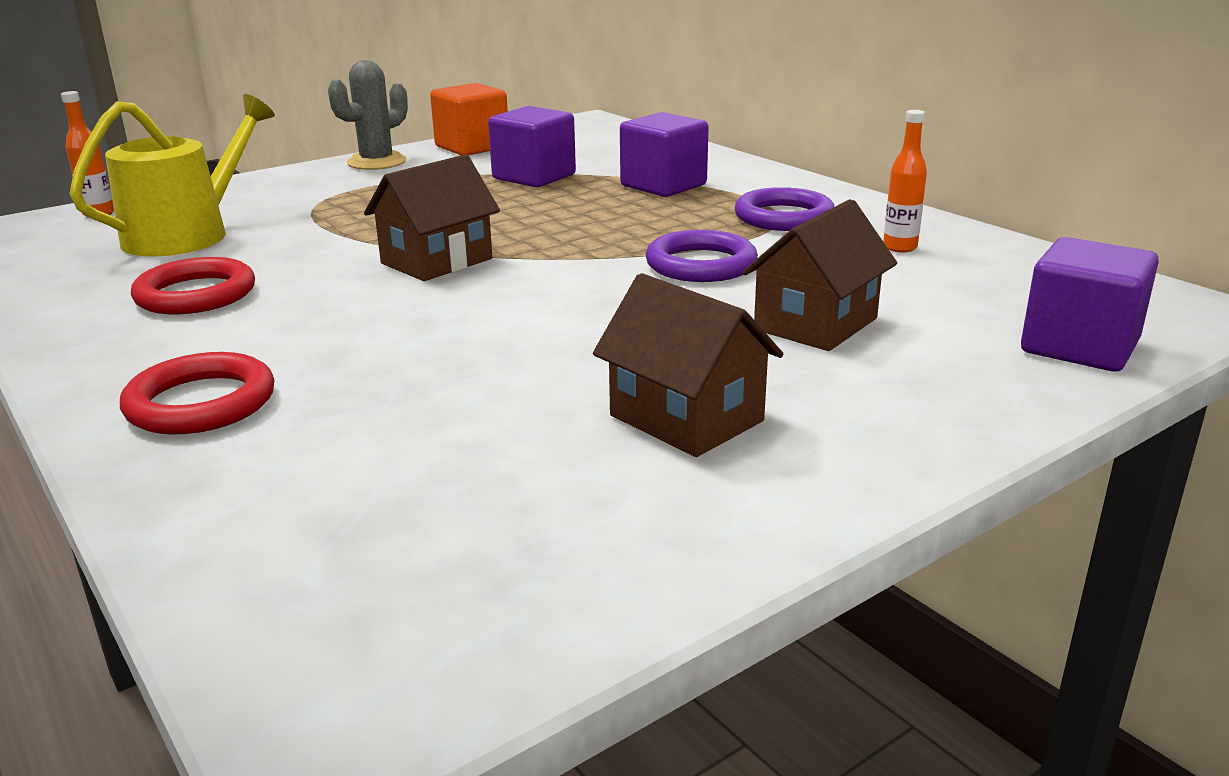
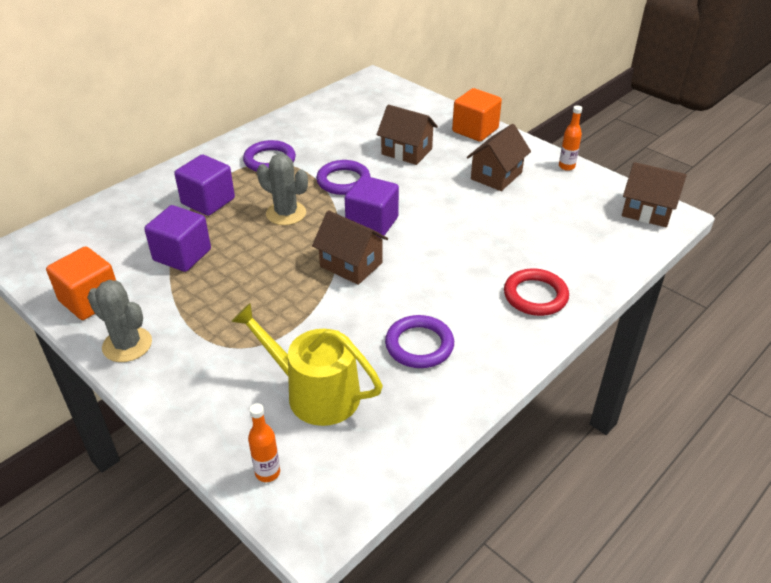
camera: 100 degrees left, 15 degrees up
(196, 294) = (419, 345): red ring -> purple ring
(387, 664) = (647, 211): none -> brown house
(608, 225) = (286, 213): none -> grey cactus
(900, 247) = (313, 131): orange bottle -> orange bottle (566, 166)
(940, 417) = (475, 130): none -> orange cube
(1079, 347) = (412, 103): purple cube -> purple cube (372, 223)

